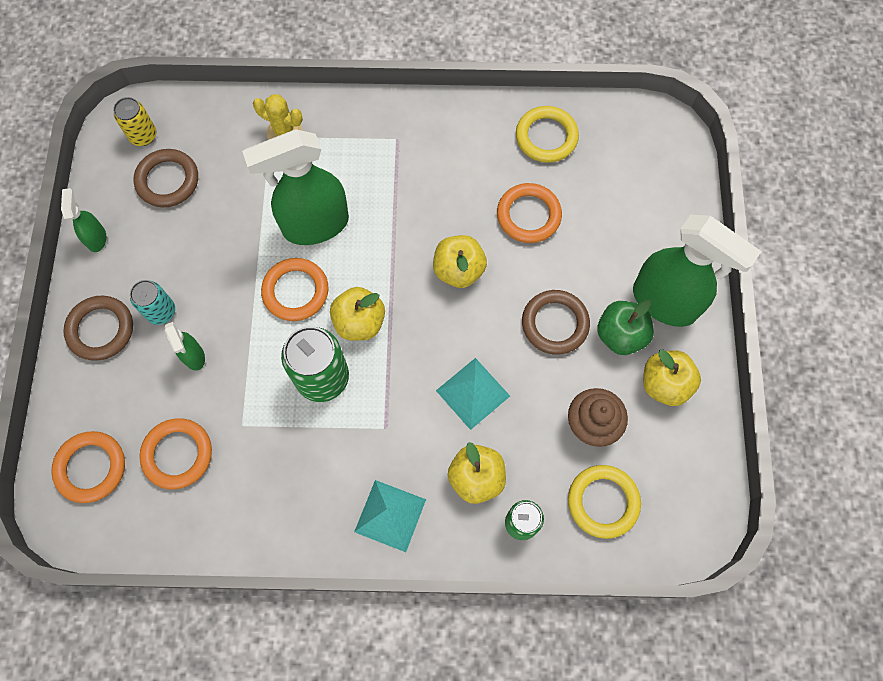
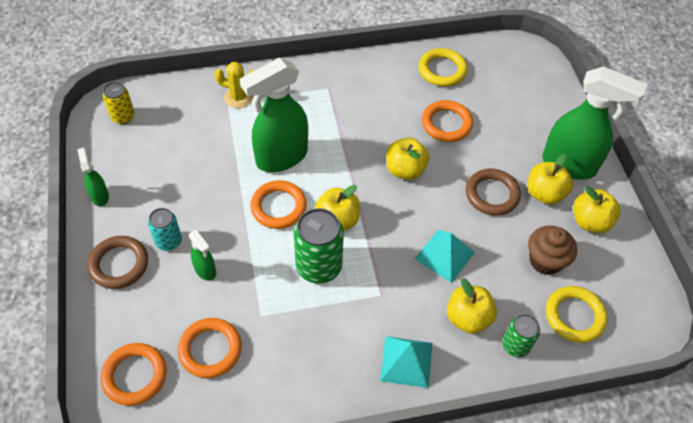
camera: 15 degrees left, 15 degrees down
(167, 180) = (151, 145): brown ring -> none
(620, 335) = (544, 193): green apple -> yellow apple

